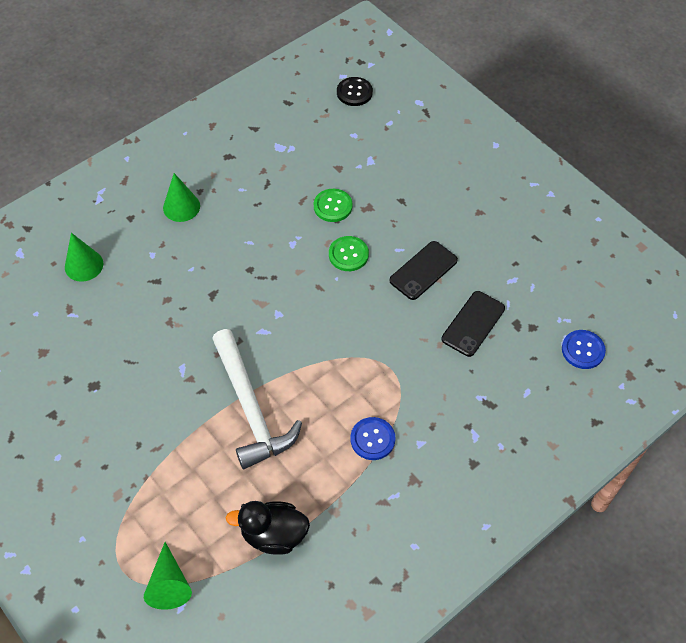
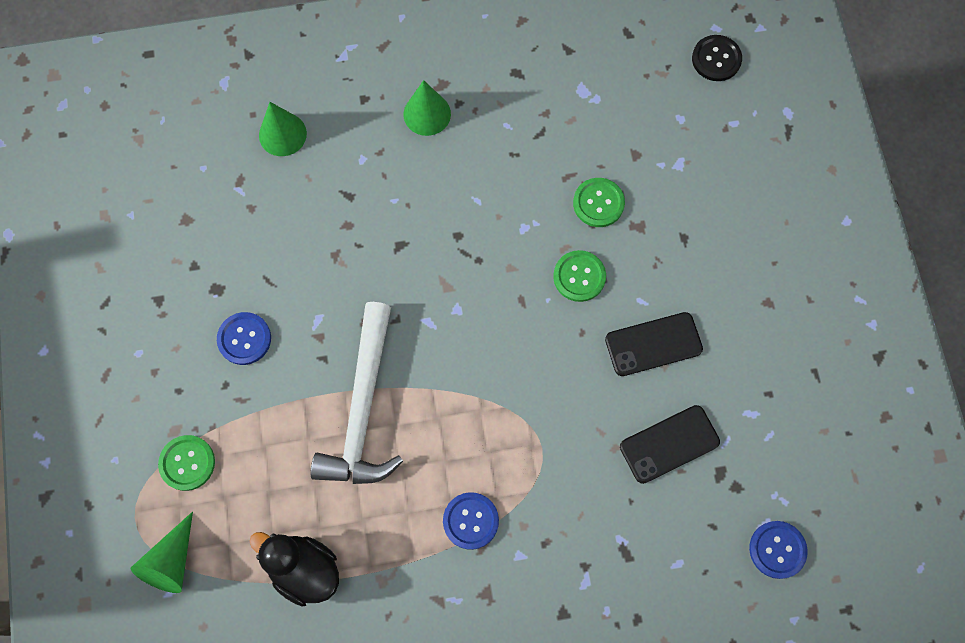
camera: 30 degrees right, 15 degrees up
(135, 407) = (244, 339): none -> blue button
(141, 511) = (187, 463): none -> green button

